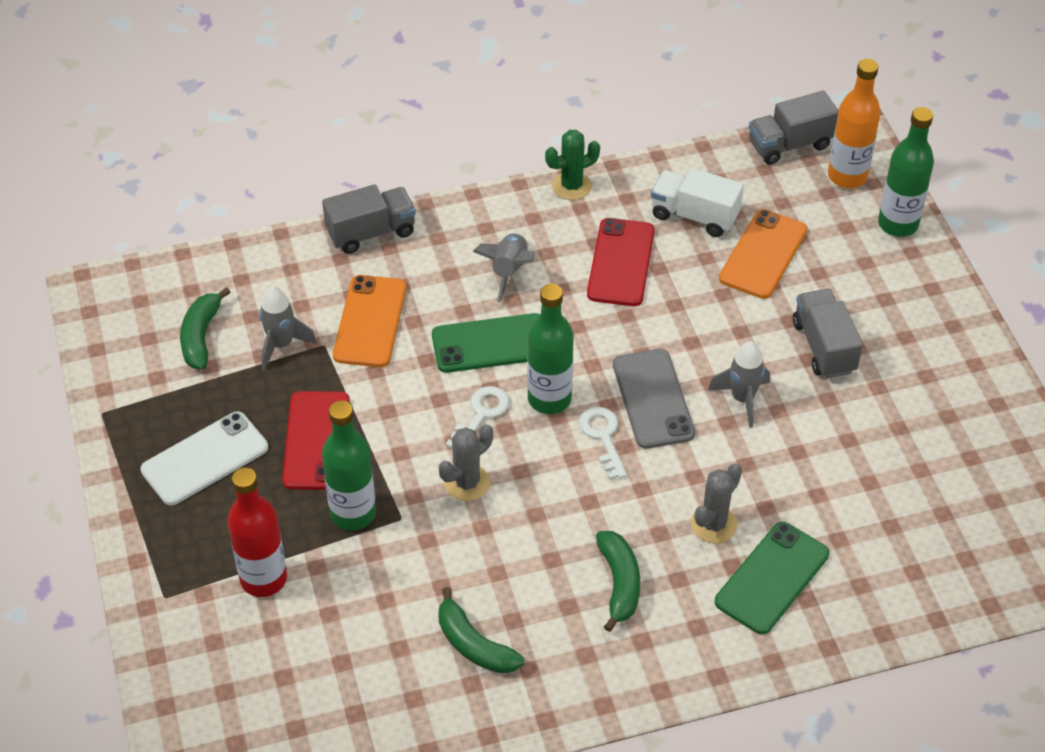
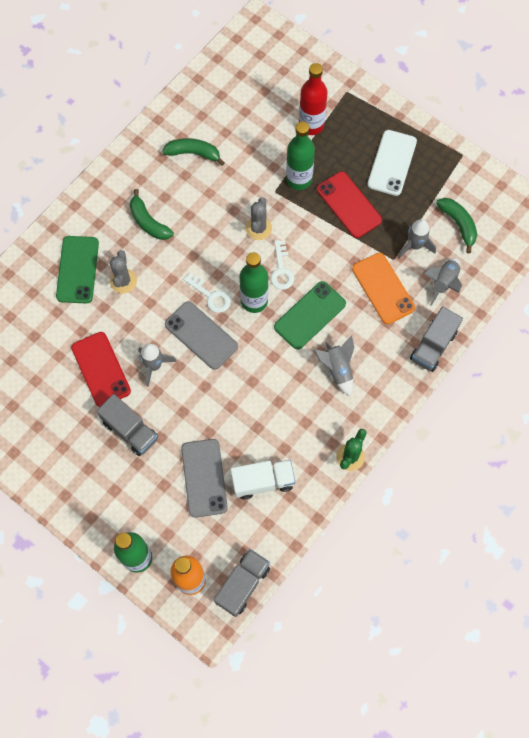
camera: 145 degrees right, 20 degrees up
(290, 286) = (443, 283): none -> grey rocket
(621, 262) = (281, 417): red phone -> red phone (101, 369)
(763, 254) = (204, 478): orange phone -> grey phone

